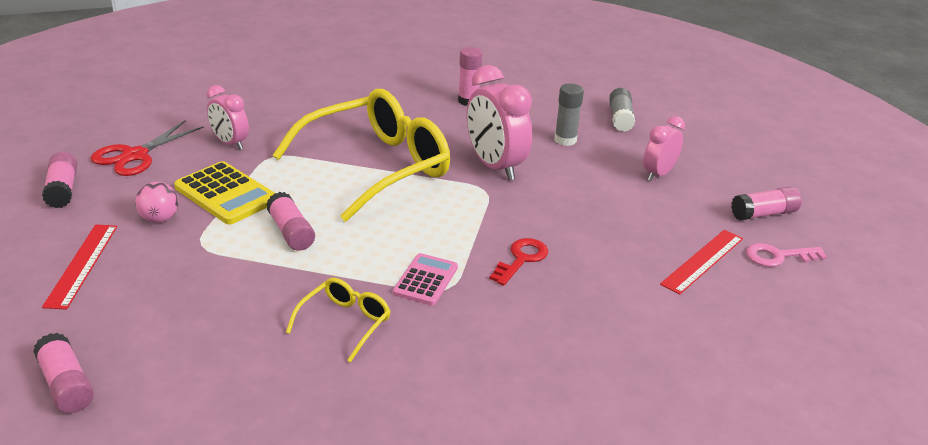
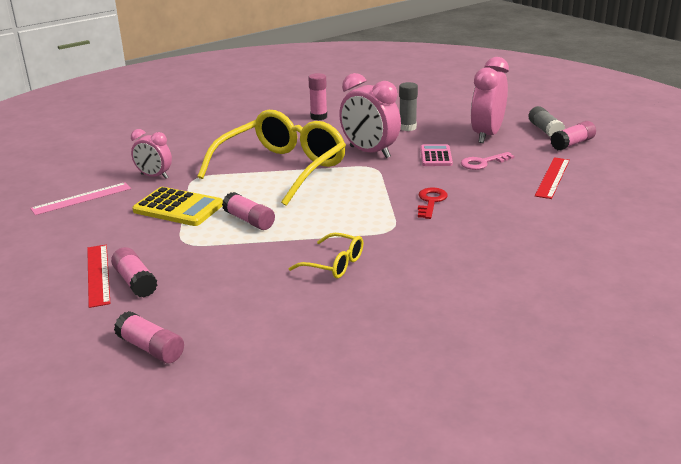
camera: 15 degrees left, 5 degrees down
(62, 190) = (39, 232): pink glue stick -> pink glue stick (135, 282)
(135, 155) = (82, 198): red scissors -> pink ruler
(160, 219) = (137, 233): pink ball -> none
(345, 323) = (334, 264): yellow glasses -> yellow glasses turned 105 degrees clockwise
(425, 280) = (372, 227): pink calculator -> pink calculator (436, 156)
(620, 118) = (436, 108): grey glue stick -> grey glue stick (545, 130)
(658, 174) = (487, 135): pink clock -> pink clock, size x1.67
(778, 256) = (598, 165): pink key -> pink key (482, 163)

